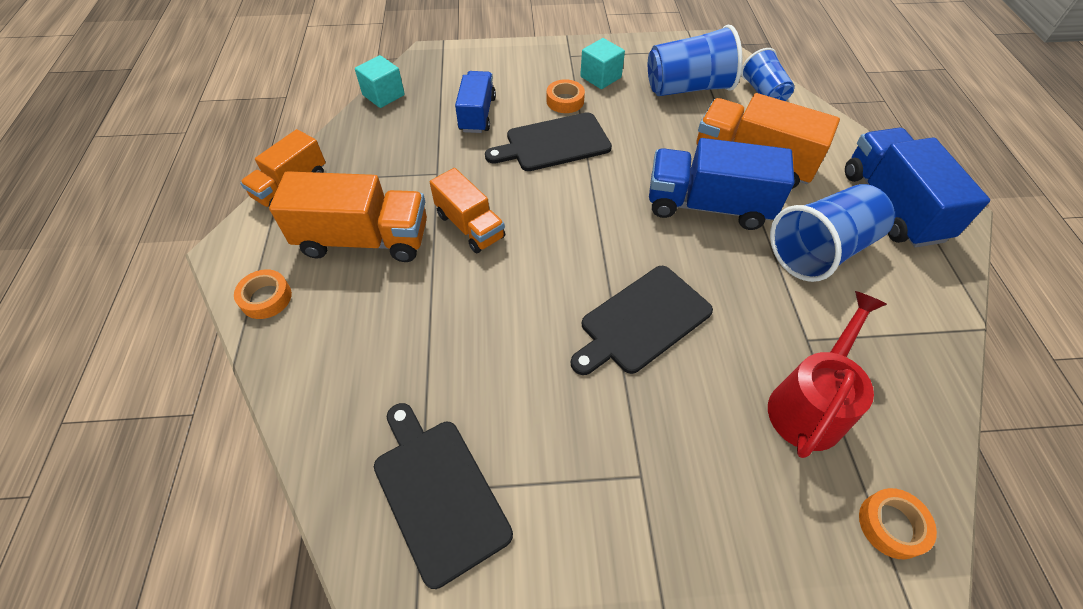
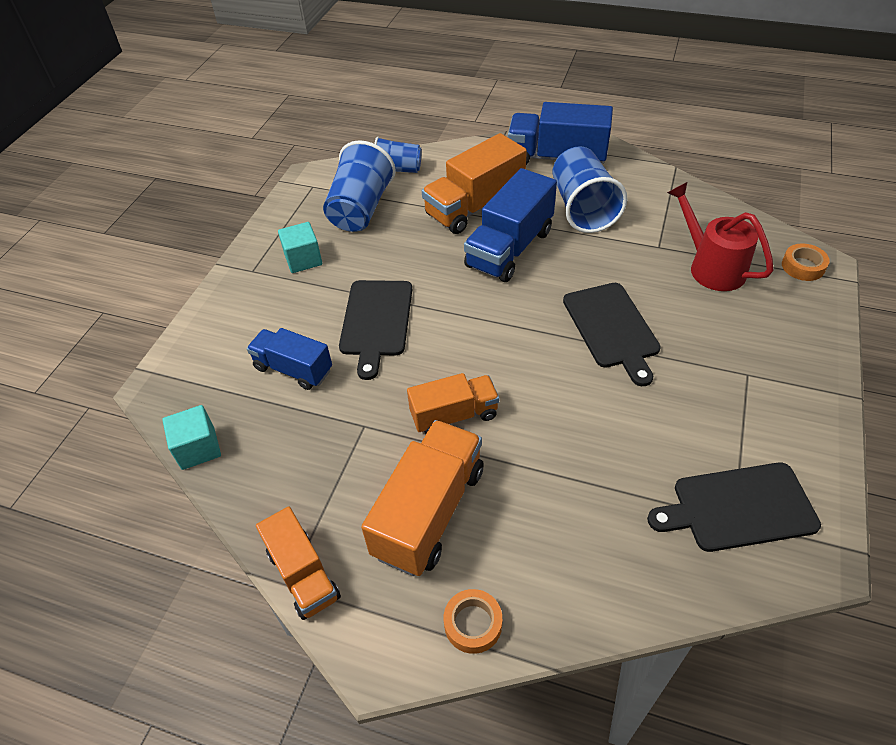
camera: 65 degrees left, 5 degrees down
(565, 101) = (320, 295): orange tape -> none

